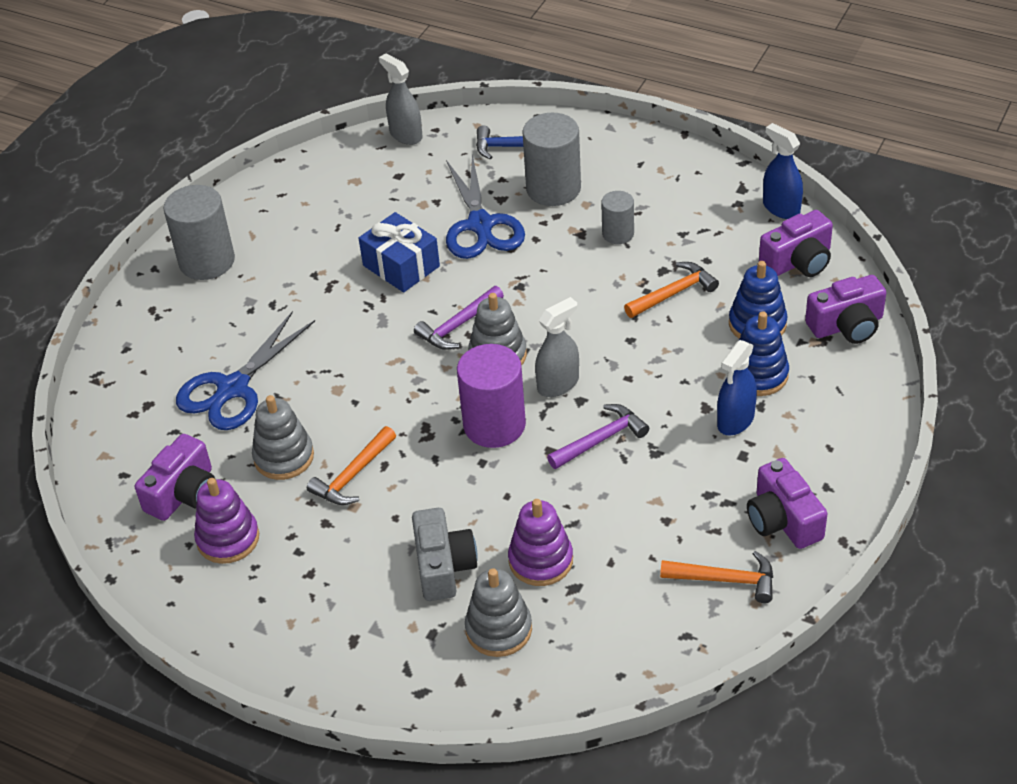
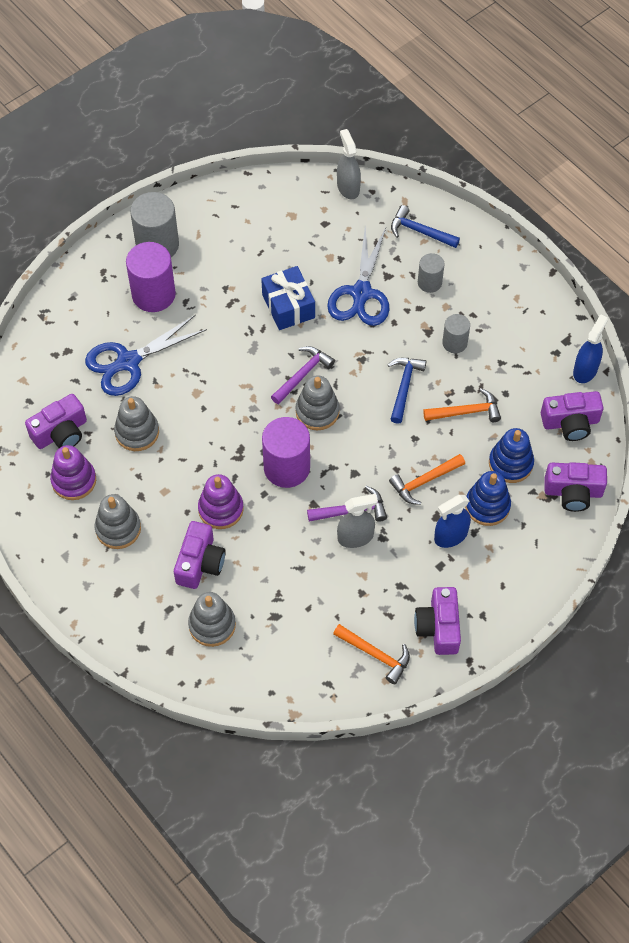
camera: 20 degrees right, 15 degrees up
(228, 310) = (153, 294): none -> purple cylinder
(315, 570) = (118, 529): none -> grey stacking toy
(353, 475) = (175, 467): orange hammer -> orange hammer (424, 481)
(443, 566) = (200, 563): grey camera -> purple camera
(458, 325) = (303, 374): purple hammer -> purple hammer turned 150 degrees clockwise
(541, 560) = (264, 586): purple stacking toy -> purple stacking toy (221, 509)
(553, 189) = (429, 282): grey cylinder -> grey cylinder, size x0.56
(558, 384) = (346, 453): grey spray bottle -> grey spray bottle (355, 537)
(586, 295) = (404, 387): none -> blue hammer
(781, 208) = (585, 370): blue spray bottle -> blue spray bottle turned 45 degrees clockwise

